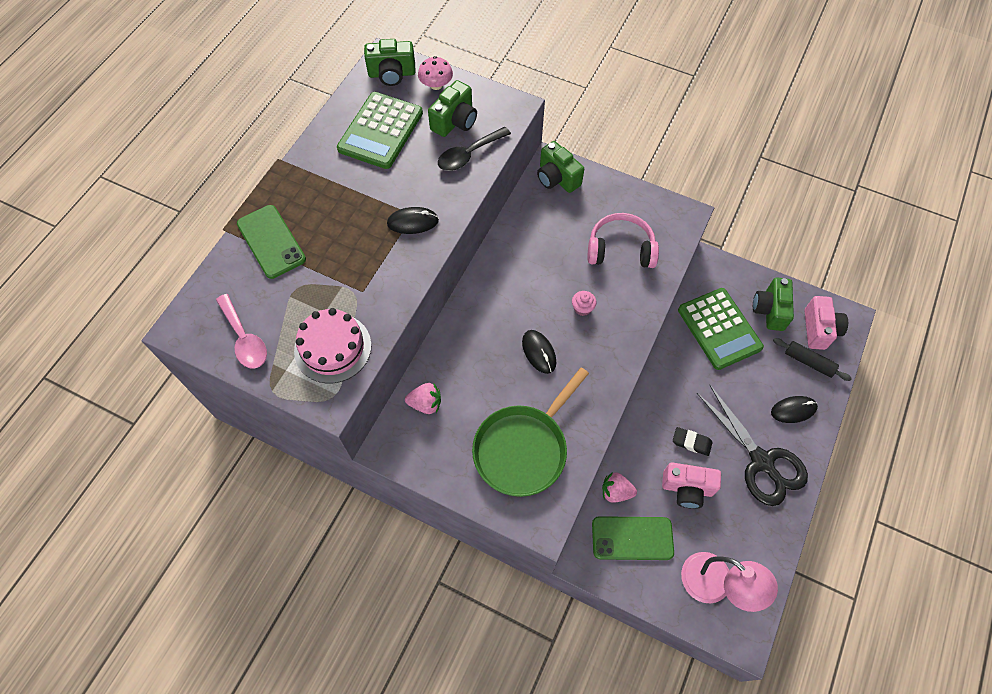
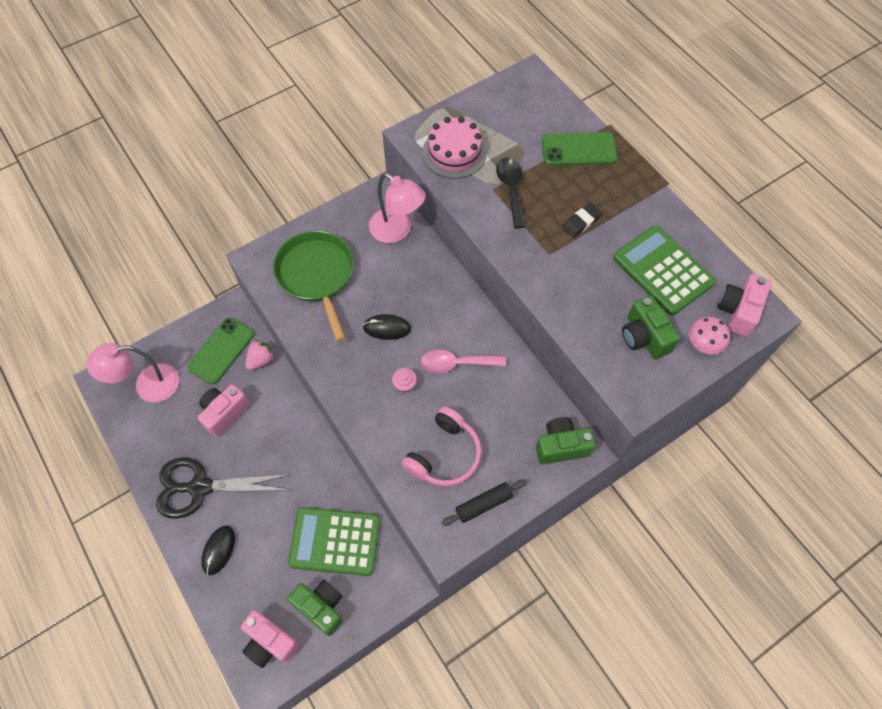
camera: 120 degrees right, 0 degrees up
(244, 339) = (497, 106): pink spoon -> pink spoon (456, 363)
(392, 74) = (737, 311): green camera -> pink camera
(413, 222) = (541, 250): black mouse -> none
(425, 403) = (397, 231): pink strawberry -> pink lamp
(469, 155) = (594, 328): black spoon -> black spoon (511, 189)
(691, 442) = (255, 442): black eraser -> black eraser (581, 222)
(809, 362) = (248, 603): black rolling pin -> black rolling pin (484, 504)

